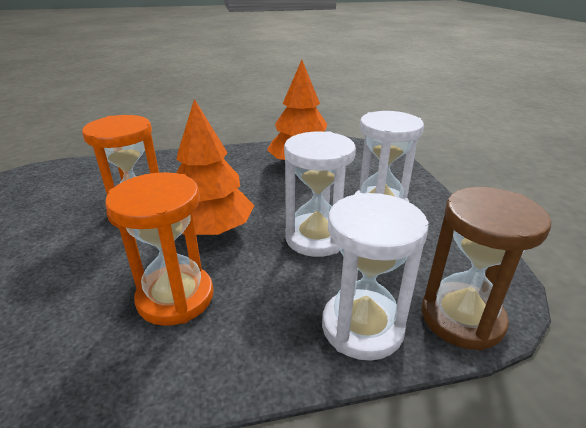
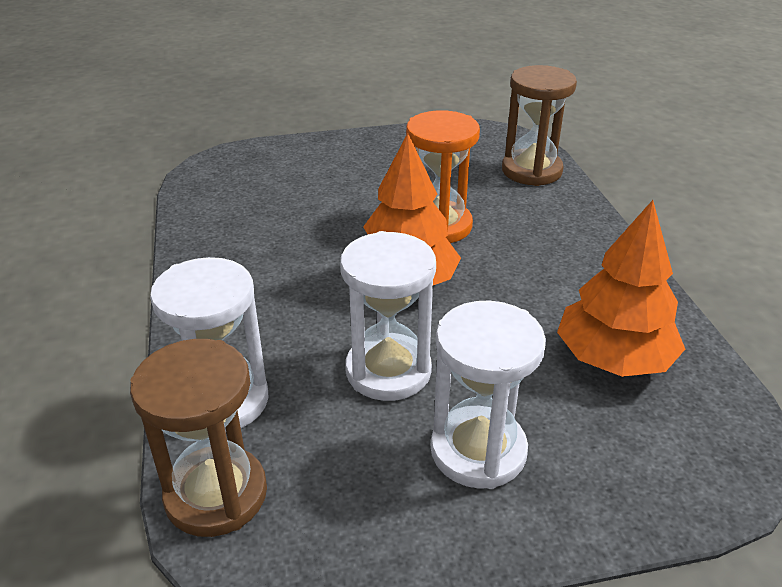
camera: 90 degrees right, 5 degrees up
(84, 171) = (531, 171): none -> brown hourglass
(175, 297) = (291, 272): orange hourglass -> none

